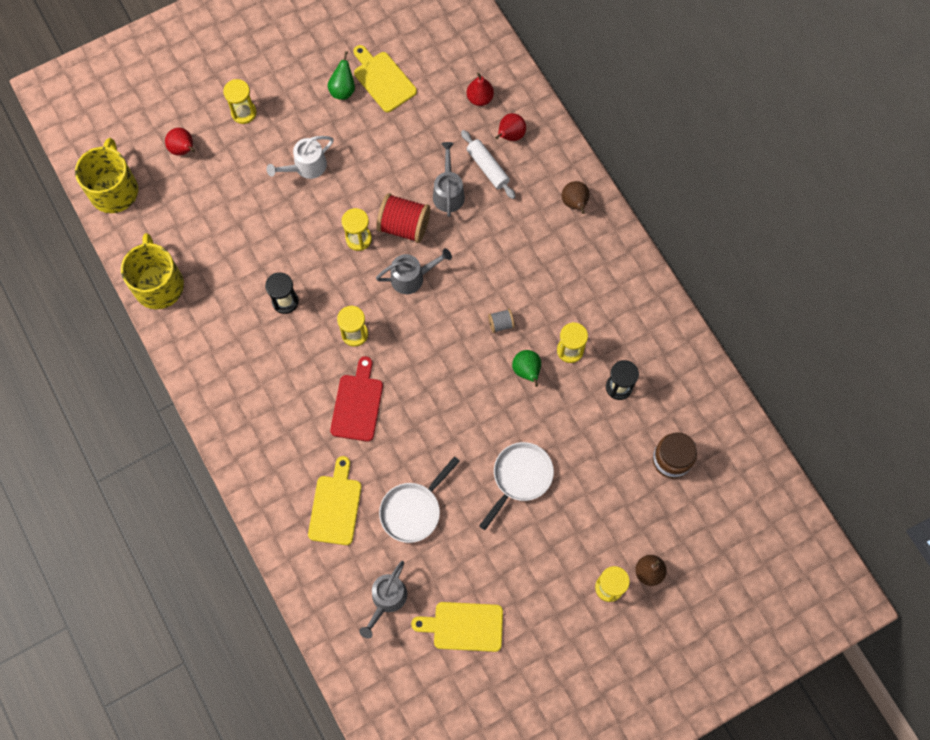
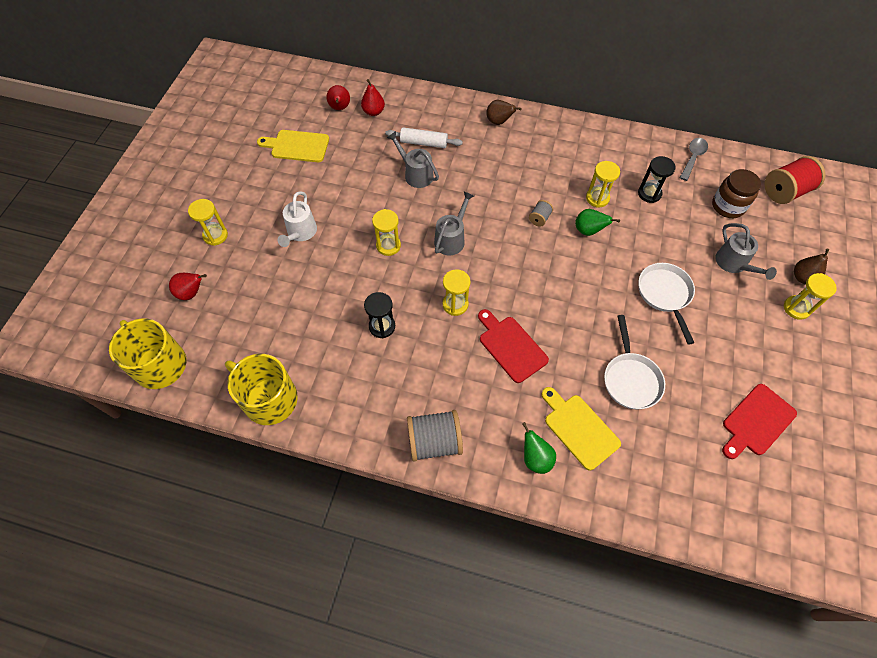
camera: 45 degrees left, 10 degrees down
(232, 419) = (434, 442): none -> grey spool
(343, 90) = (275, 171): green pear -> green pear (535, 458)
(386, 600) = (690, 457): grey watering can -> grey watering can (734, 264)
(404, 226) = (410, 214): red spool -> red spool (785, 191)
(464, 626) = (756, 421): yellow cutting board -> red cutting board
(510, 135) = (416, 117): red pear -> red pear (340, 108)
(701, 391) = (693, 158): none -> grey spoon

